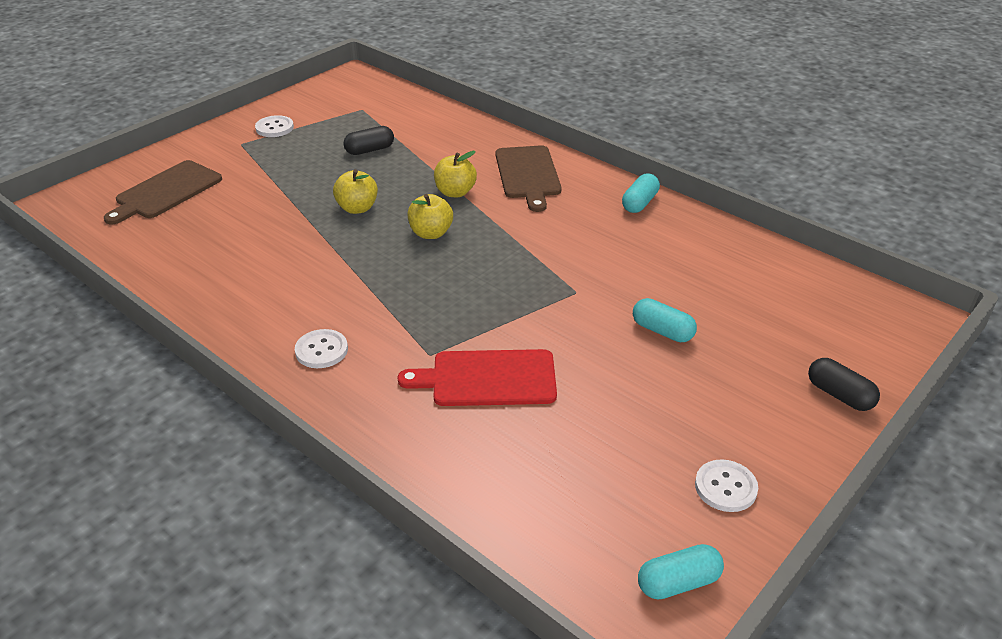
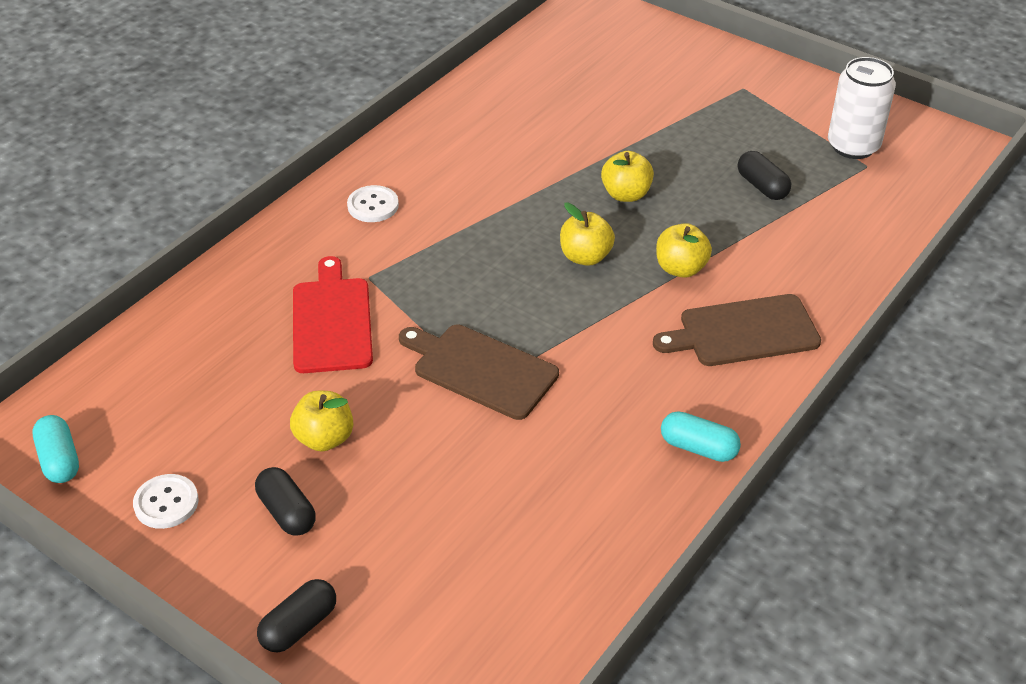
camera: 85 degrees right, 5 degrees up
(166, 192) = (627, 60): brown cutting board -> brown cutting board (480, 370)
(274, 128) = (790, 105): white button -> none
(337, 111) = (853, 146): none -> white can
(638, 382) = (324, 438): none -> yellow apple
(662, 331) = (414, 462): turquoise capsule -> none
(725, 404) = (287, 512): none -> black capsule

